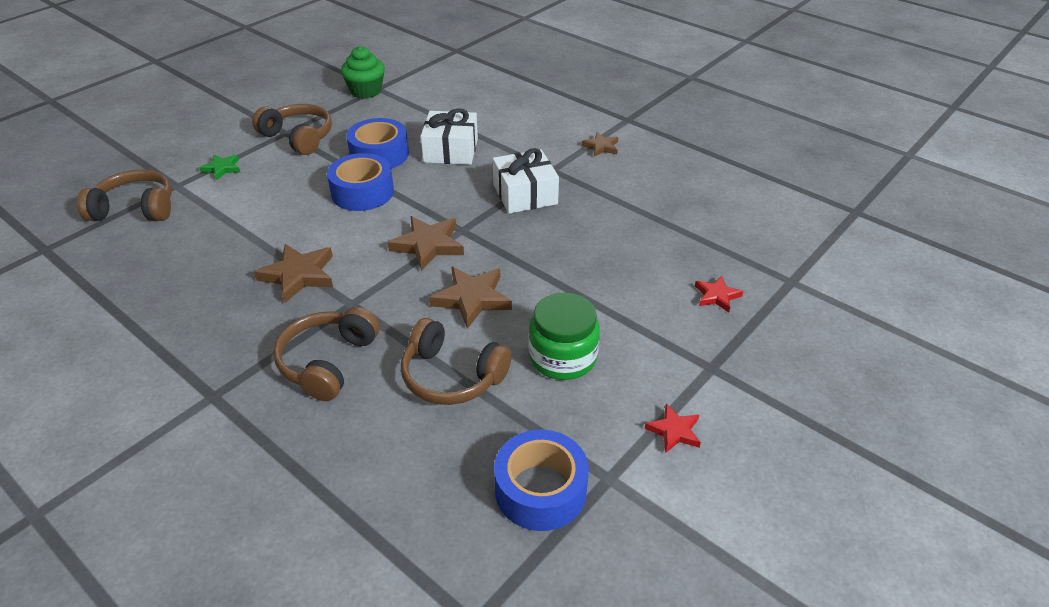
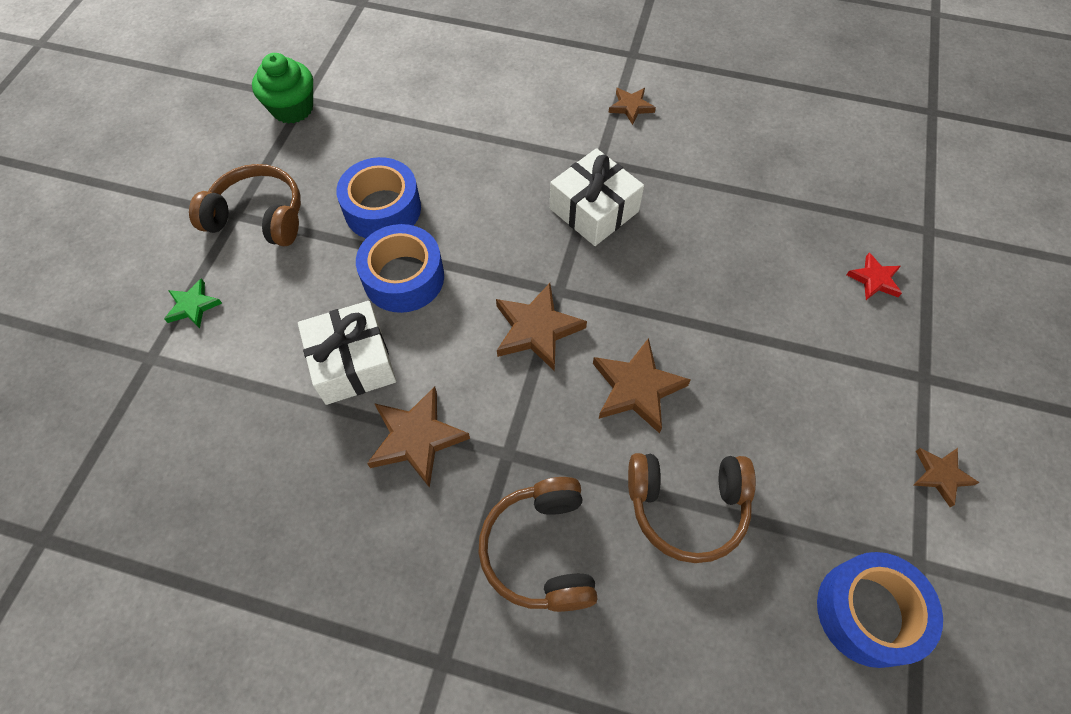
camera: 25 degrees left, 20 degrees up
(135, 209) = (122, 419): brown headphones -> none
(451, 150) = (465, 172): white gift -> white gift (352, 363)
(563, 357) = (780, 428): green jar -> none
(674, 431) = (941, 475): red star -> brown star

